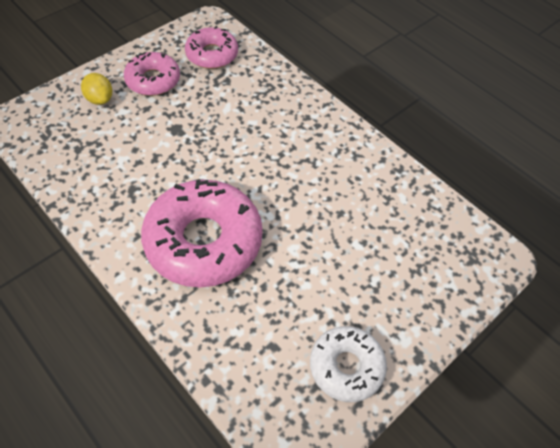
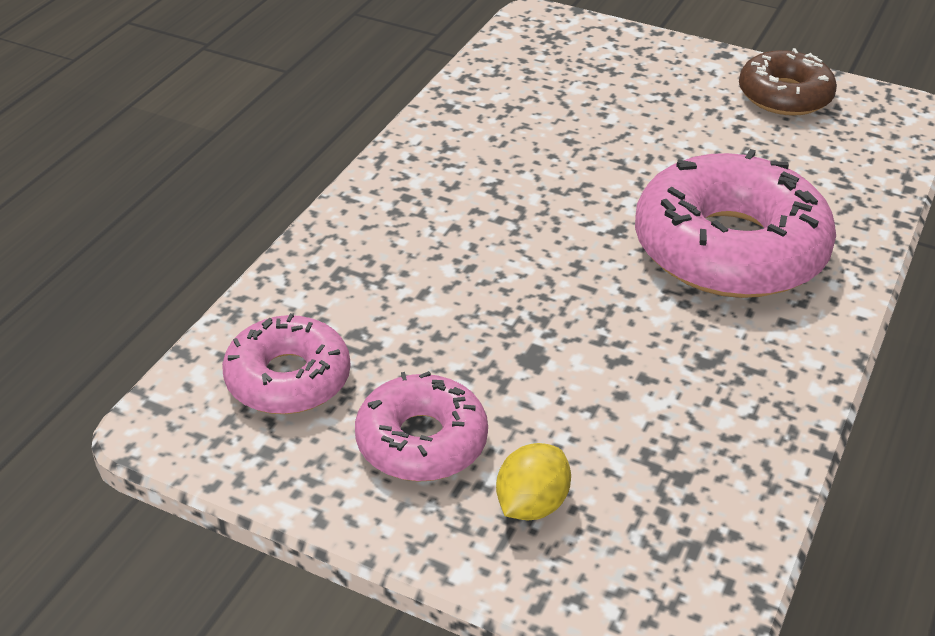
camera: 110 degrees left, 15 degrees down
(346, 367) = (784, 96): white donut -> brown donut

